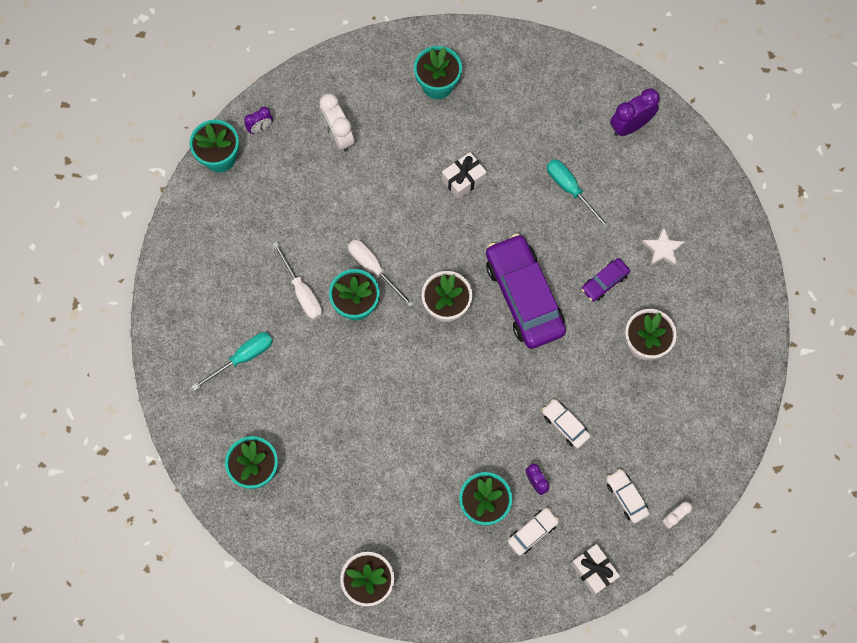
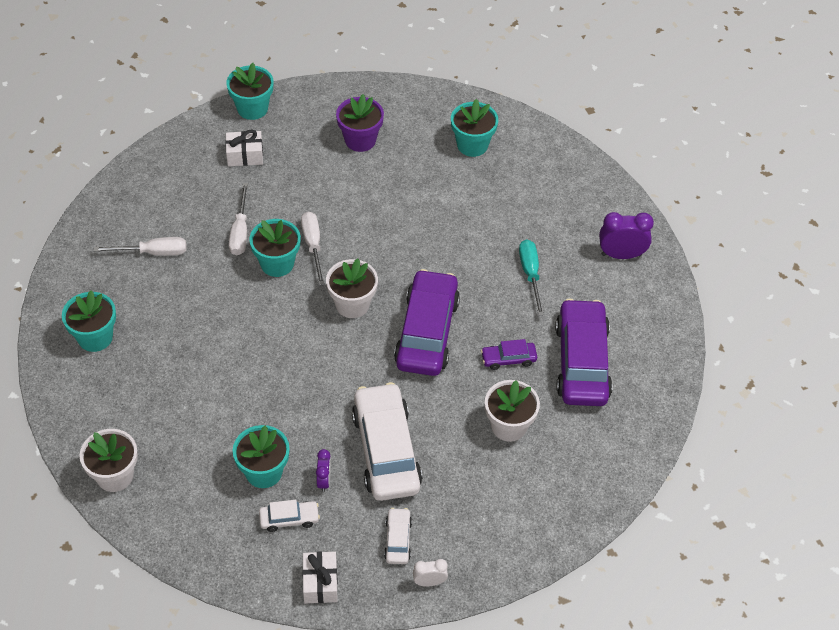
camera: 30 degrees right, 20 degrees down
(243, 358) = (153, 252): turquoise screwdriver -> white screwdriver
(260, 128) = (301, 105): purple clock -> none
(338, 136) = (360, 140): white clock -> purple flower pot
(463, 179) = (441, 221): white gift -> white gift (245, 155)
(565, 425) = (386, 450): white car -> white car, size x2.20
(663, 249) = (582, 362): white star -> purple car

